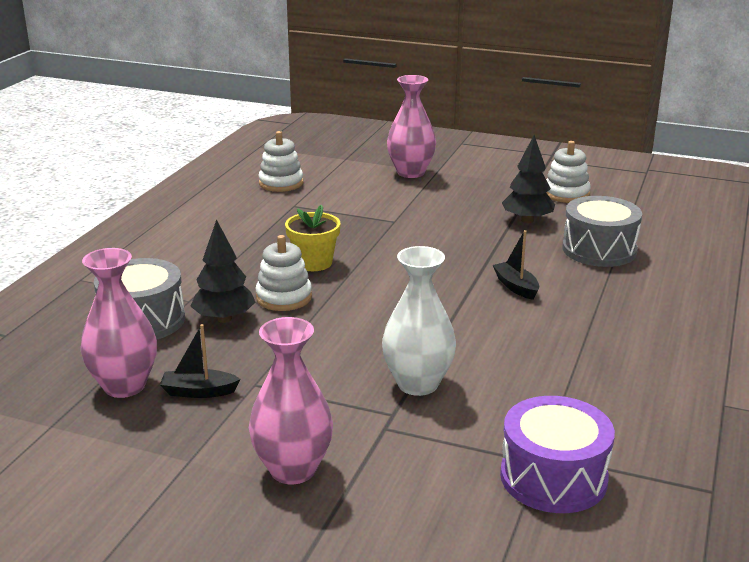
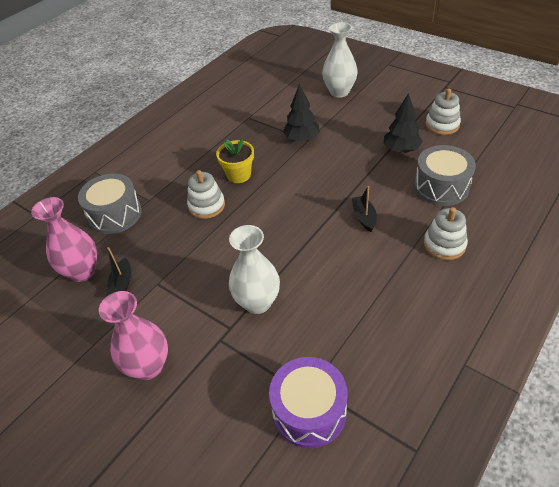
camera: 20 degrees right, 20 degrees up
(198, 392) = (122, 284): black boat -> black boat turned 105 degrees counterclockwise
(224, 319) = (163, 220): black tree -> black tree (302, 139)
(281, 183) = (249, 95): white stacking toy -> white stacking toy (444, 244)
(411, 173) = (339, 92): pink vase -> white vase

